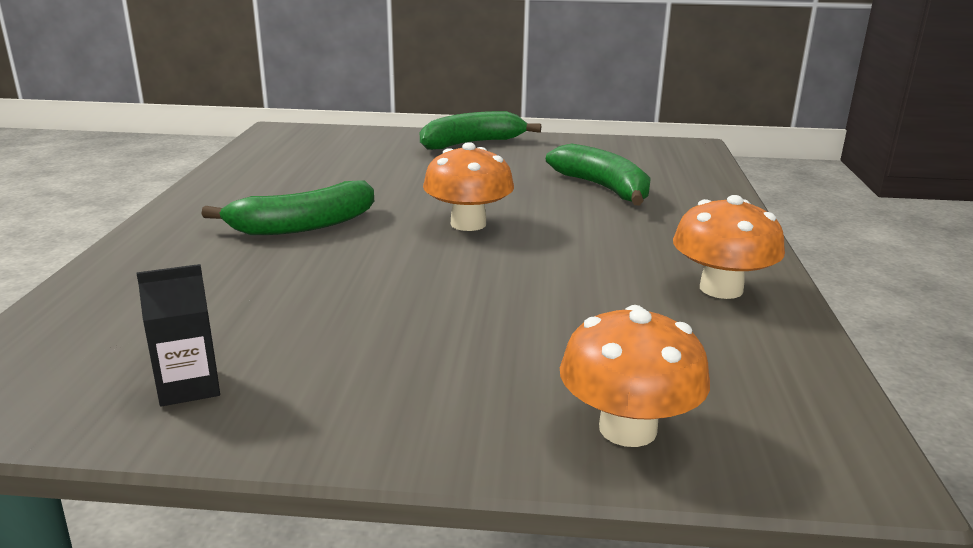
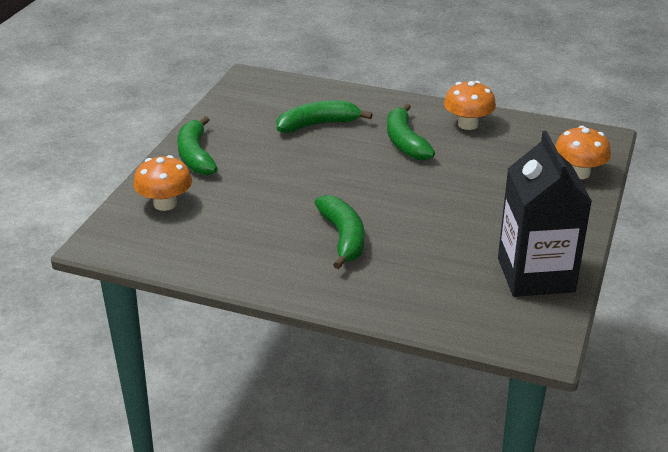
camera: 75 degrees left, 10 degrees up
(189, 386) = (535, 275): black carton -> black carton, size x2.41
(468, 224) = (361, 179): orange mushroom -> orange mushroom (165, 204)
(605, 243) = (405, 142): none -> green banana

